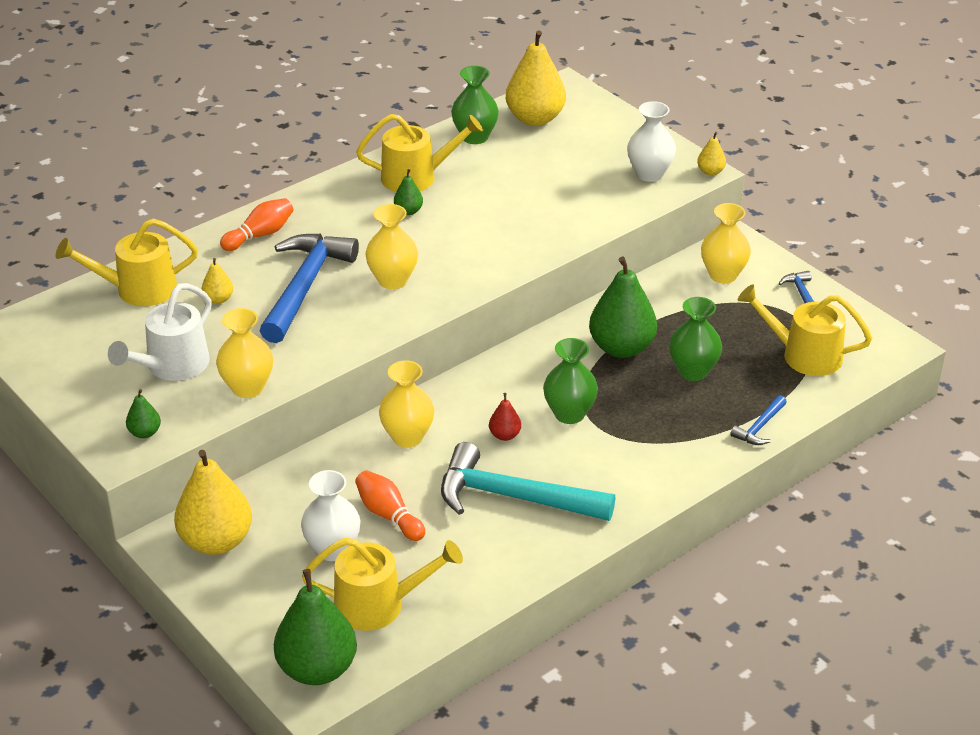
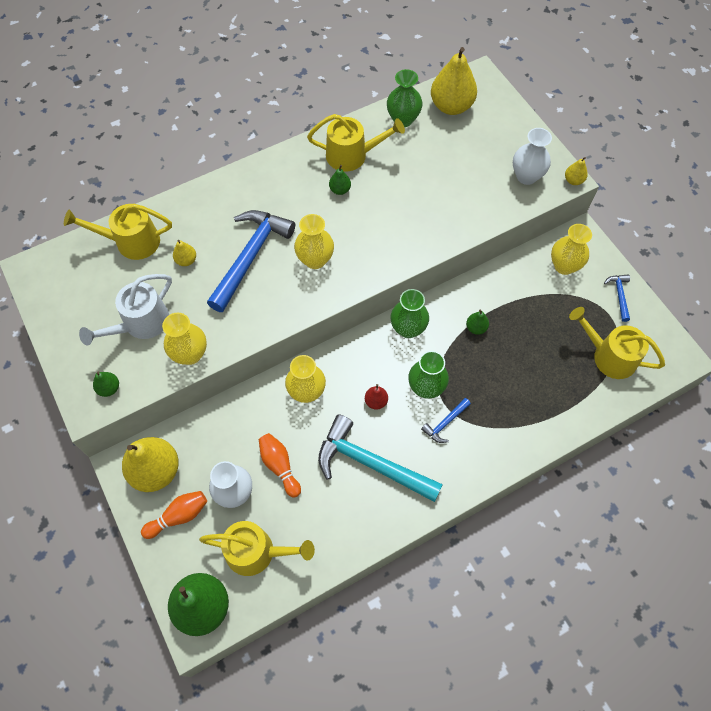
camera: 10 degrees right, 25 degrees up
(260, 235) = (228, 199): orange bowling pin -> orange bowling pin (179, 516)
(621, 348) = (476, 328): green pear -> green pear, size x0.46
(693, 371) = (524, 360): green vase -> green vase (408, 329)
(759, 427) = (562, 423): blue hammer -> blue hammer (445, 423)

